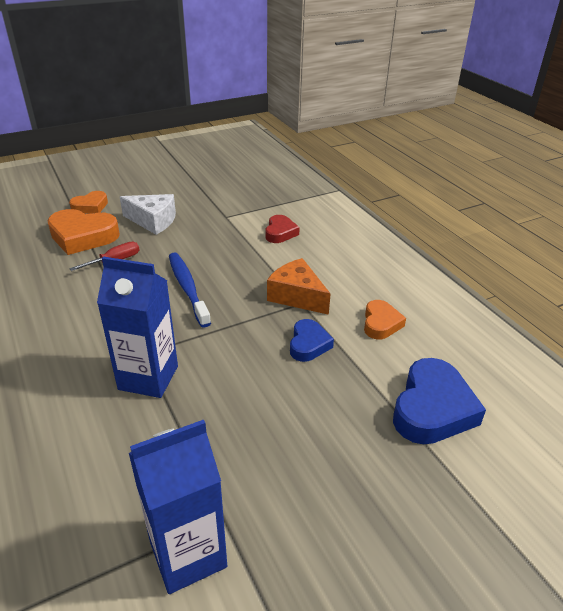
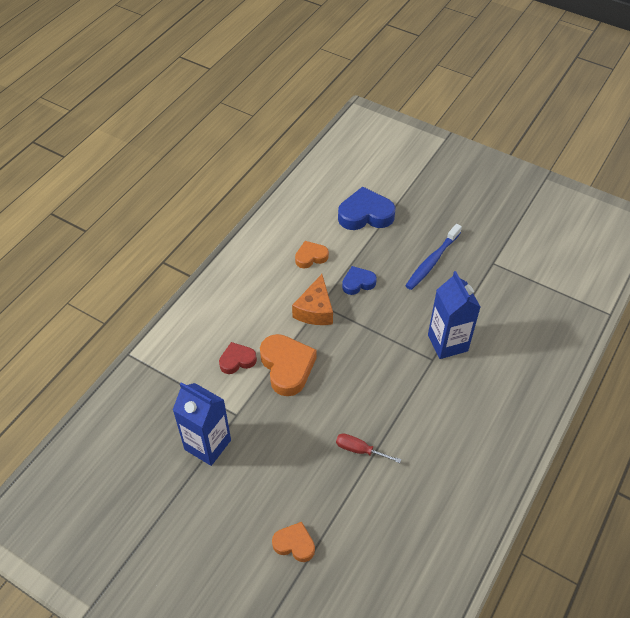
camera: 120 degrees left, 15 degrees up
(83, 236) = (346, 504): orange heart -> orange heart (287, 367)
(153, 221) = (283, 467): white cheese -> none
(187, 288) = (354, 377): blue toothbrush -> blue toothbrush (432, 261)
(188, 554) = (517, 265): blue carton -> blue carton (207, 445)

